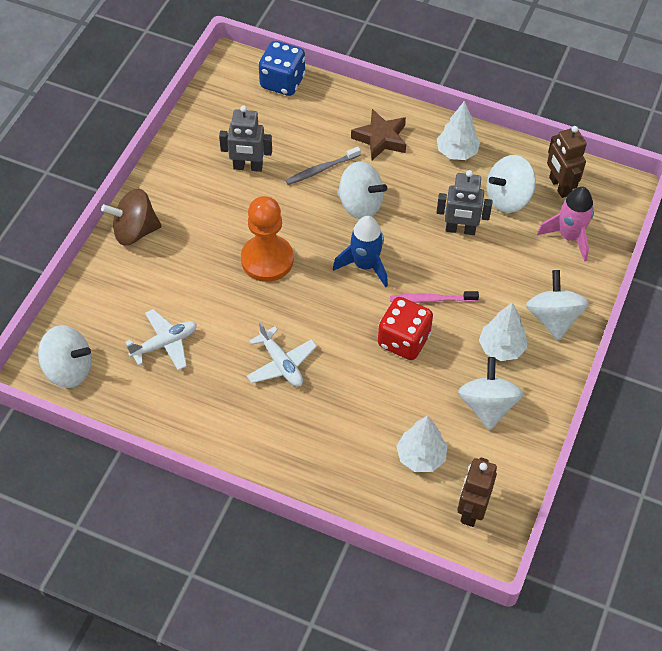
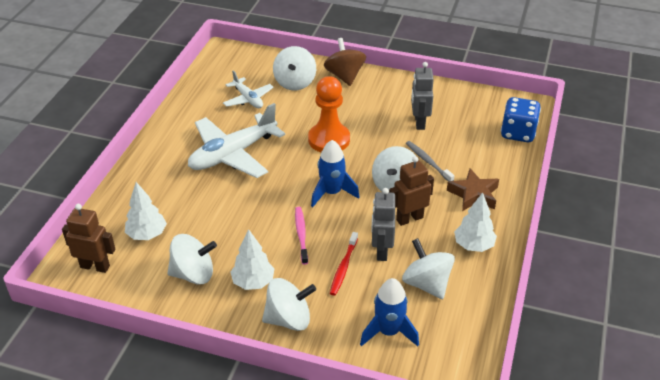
camera: 85 degrees right, 15 degrees down
(69, 369) = (226, 62): white spinning top -> white spinning top (295, 82)
(281, 364) = (233, 154): white plane -> white plane, size x1.82
(403, 340) = (258, 219): red dice -> none
(483, 265) = (343, 267): none -> red toothbrush
(559, 186) = (452, 324): brown robot -> brown robot (409, 218)
(569, 237) = (388, 332): pink rocket -> blue rocket

